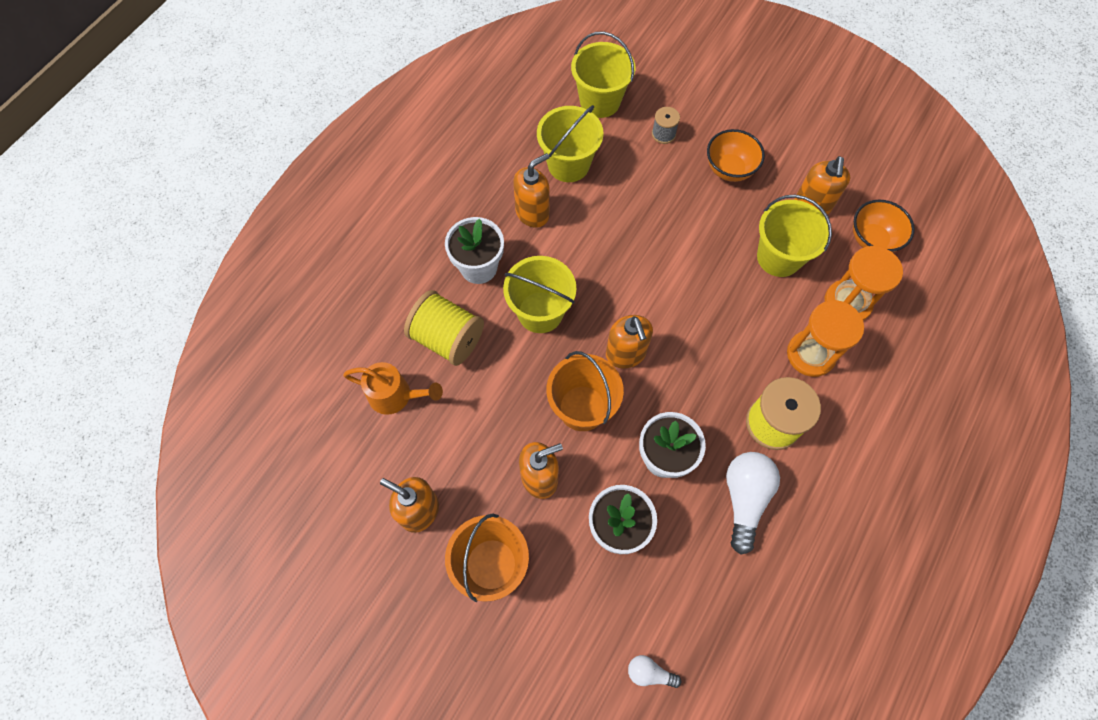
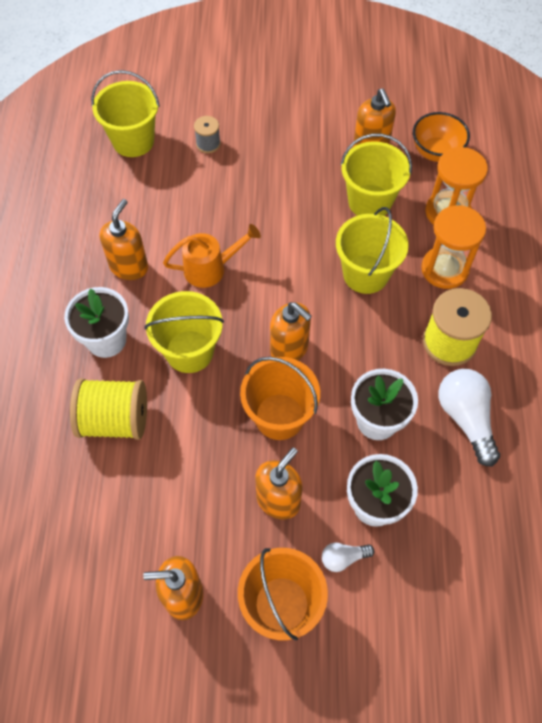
camera: 30 degrees left, 5 degrees down
(396, 396) = (95, 500): orange watering can -> orange watering can (211, 268)
(568, 164) = (137, 208): yellow bucket -> yellow bucket (365, 274)
(649, 673) = (479, 615): white light bulb -> white light bulb (343, 558)
(729, 169) = (283, 148): orange bowl -> none

